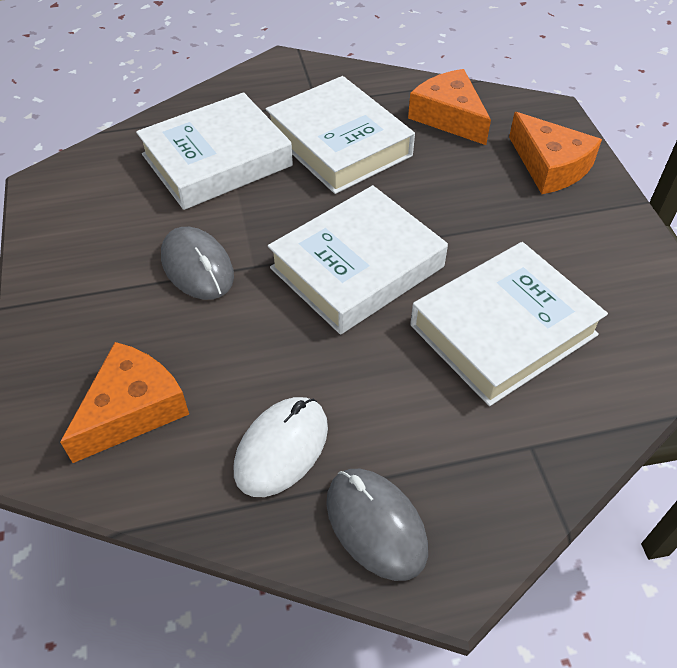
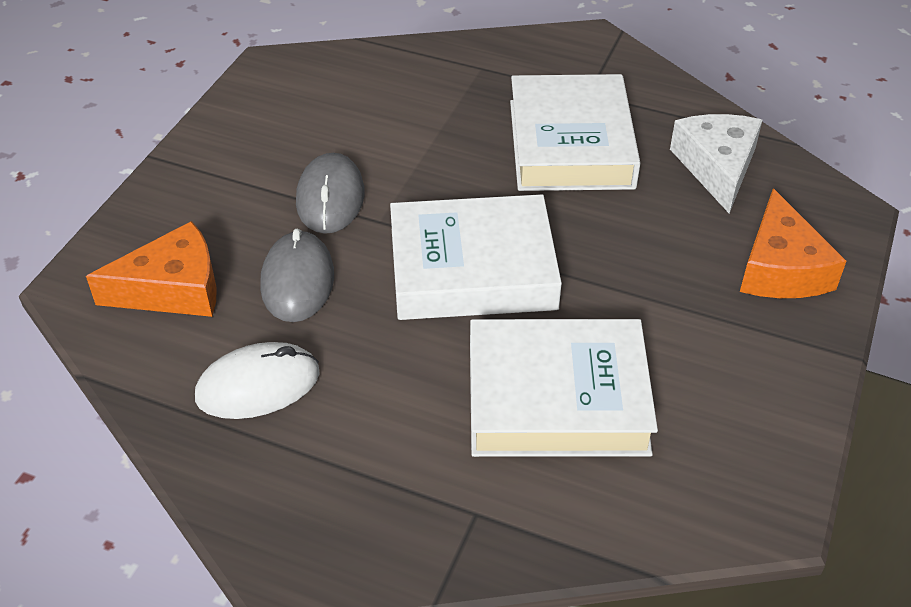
camera: 35 degrees right, 5 degrees down
(217, 160) = (437, 109): white book -> none
(375, 525) = (274, 490): grey mouse -> grey mouse (297, 280)
(449, 117) = (717, 167): orange cheese -> white cheese

